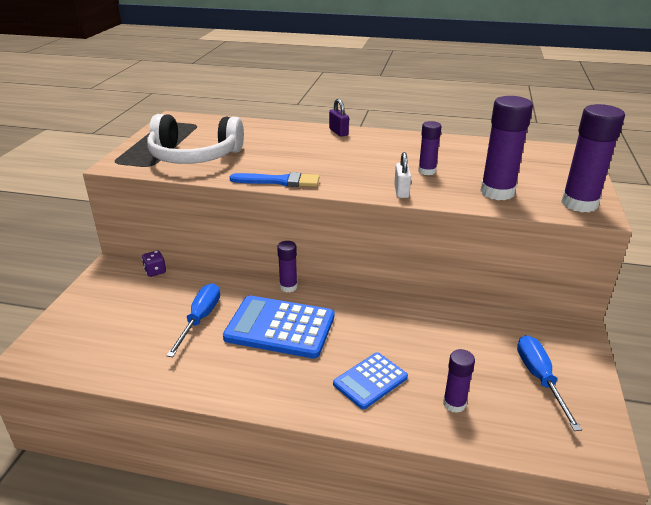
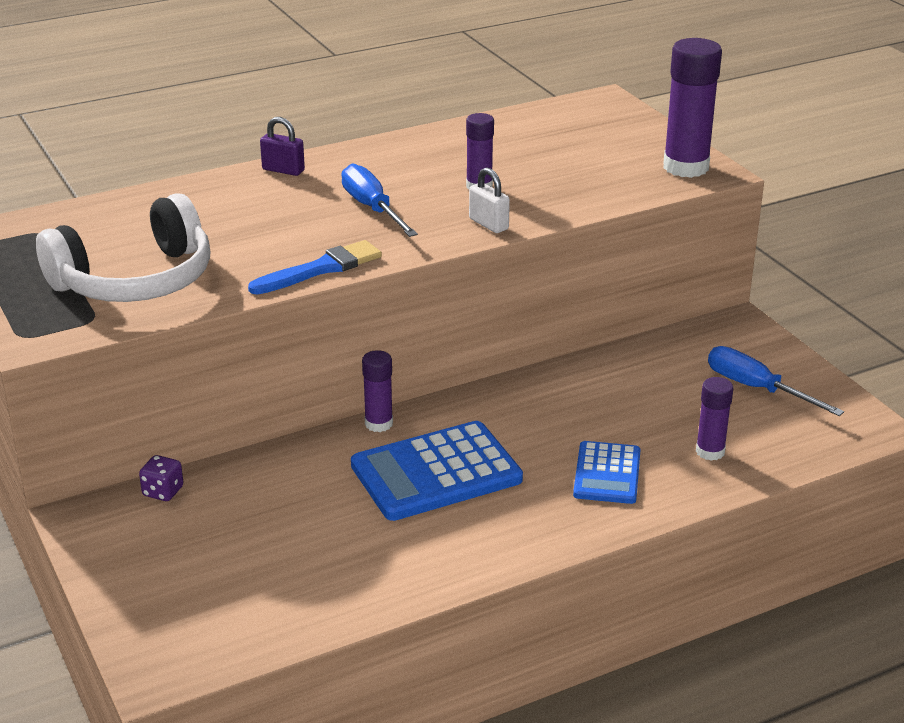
camera: 40 degrees left, 0 degrees up
(200, 319) = (323, 513): blue screwdriver -> blue screwdriver (372, 208)
(497, 192) = (591, 185): purple glue stick -> none

